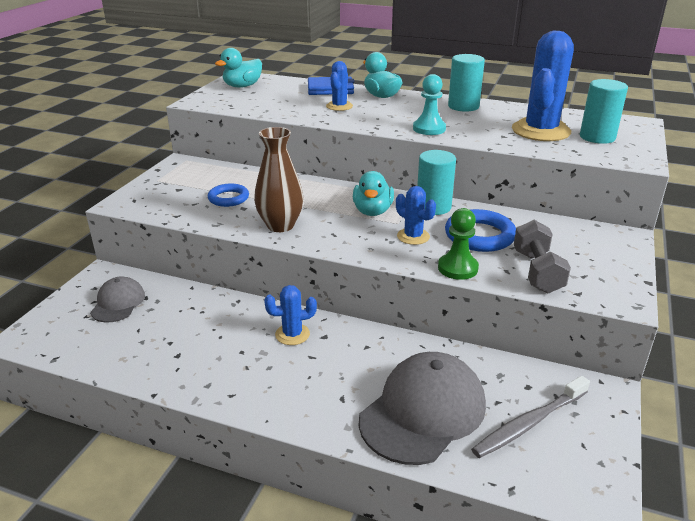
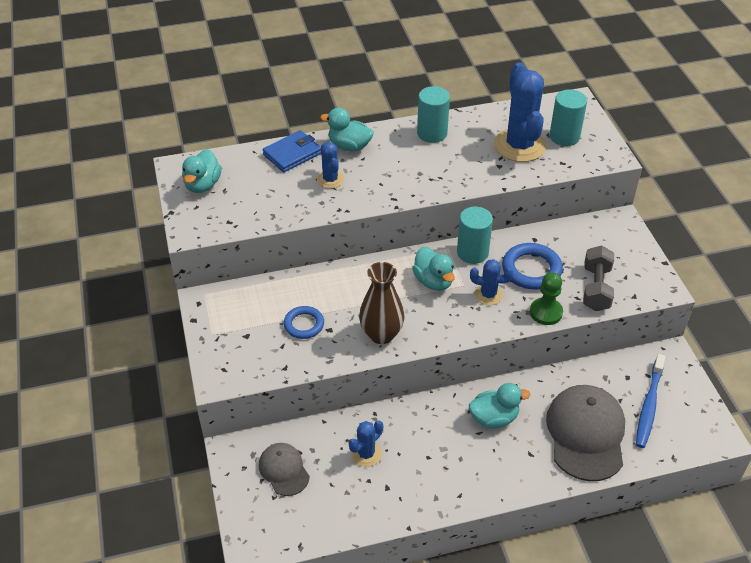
camera: 35 degrees left, 15 degrees up
(292, 334) = (447, 421): blue cactus -> blue cactus (366, 454)
(339, 352) = (494, 418): none -> turquoise duck
(429, 129) = (436, 181): turquoise pawn -> none
(529, 423) = (649, 405): grey toothbrush -> blue toothbrush
(537, 271) = (596, 288): grey dumbbell -> grey dumbbell turned 45 degrees clockwise

